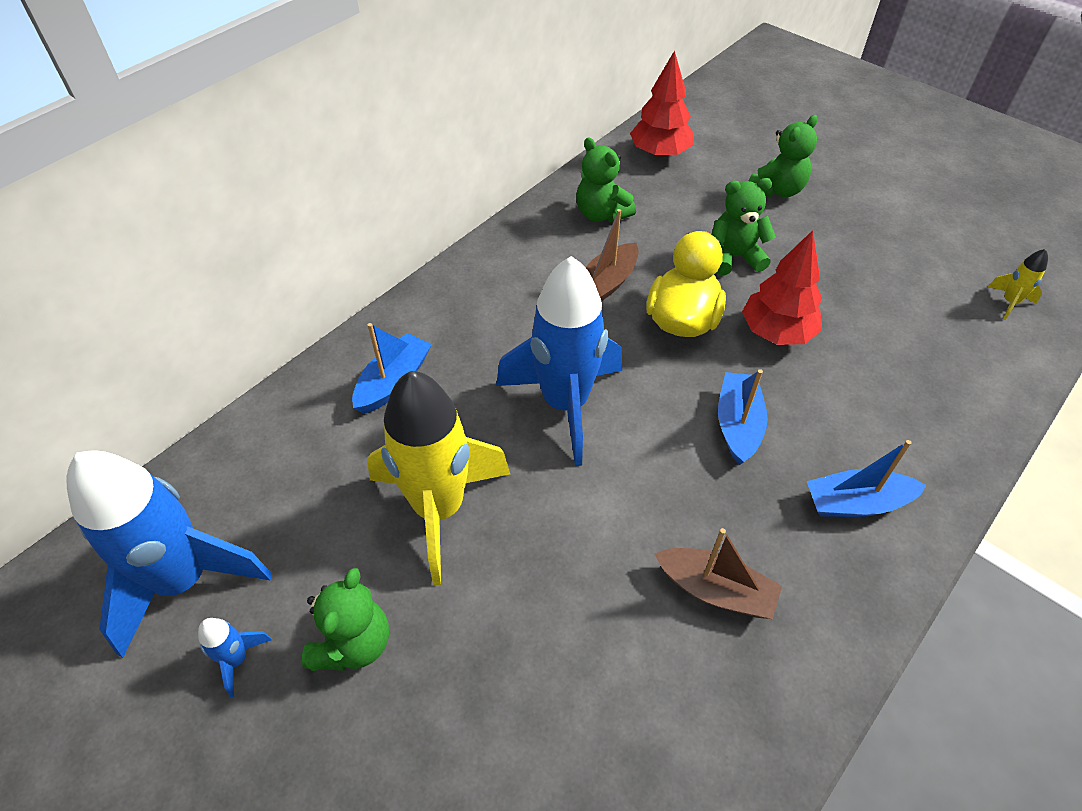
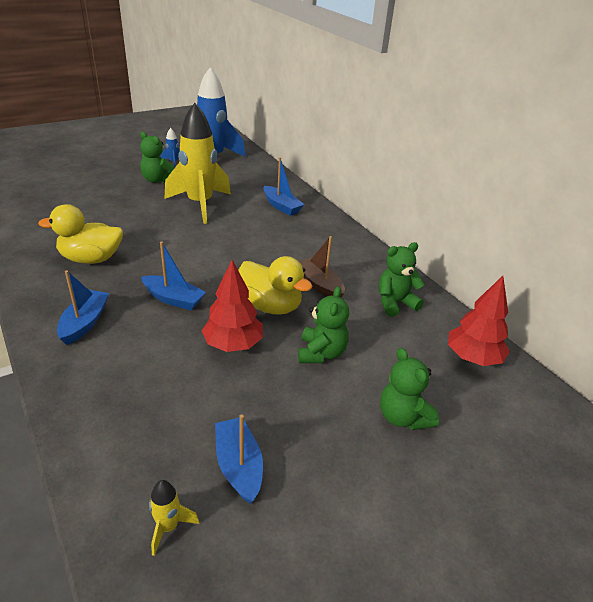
camera: 105 degrees right, 15 degrees down
(565, 404) = (233, 247): blue rocket -> none
(715, 590) = (91, 259): brown boat -> yellow duck
(919, 279) = (239, 466): none -> blue boat

